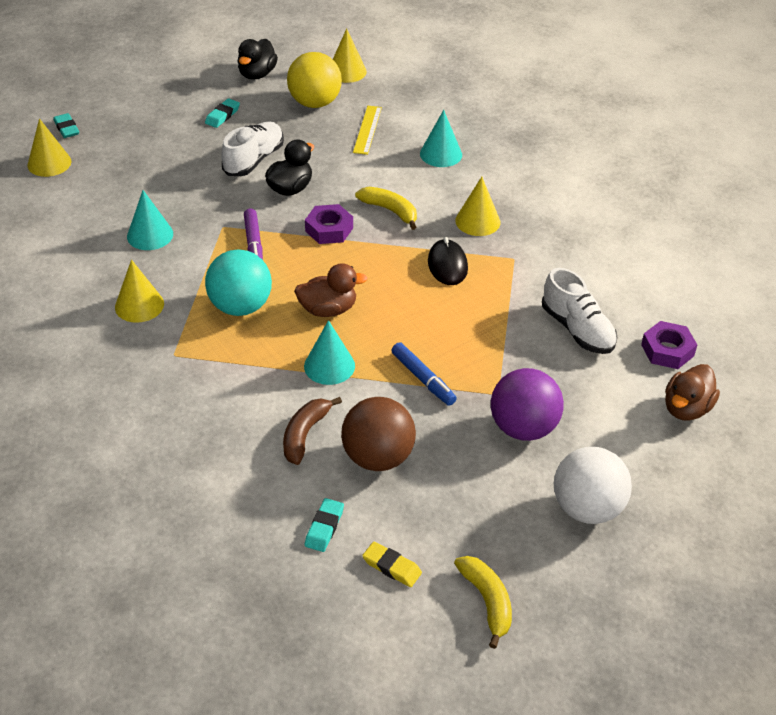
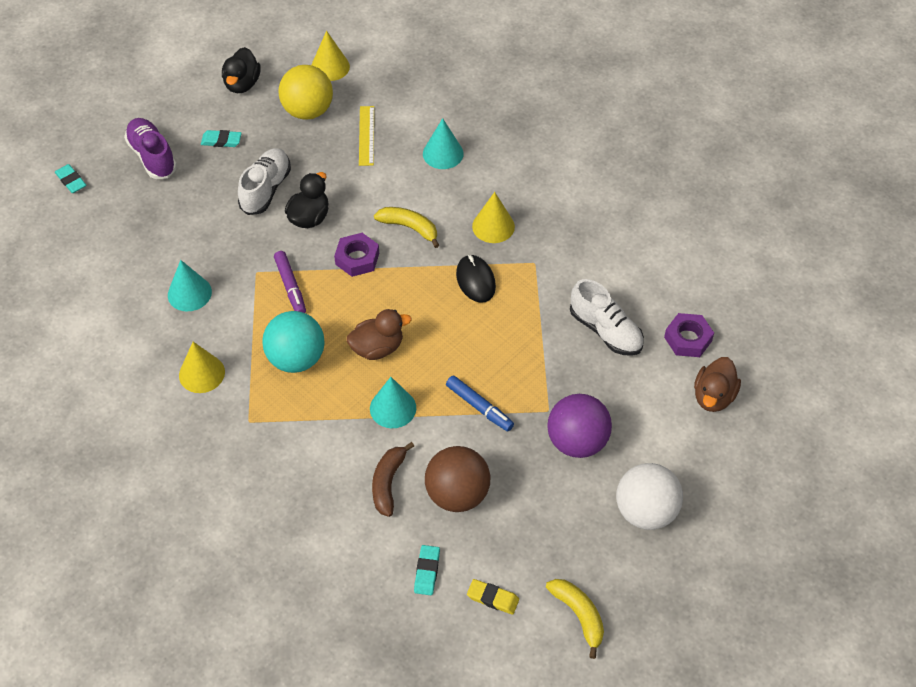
camera: 10 degrees left, 10 degrees up
(49, 163) = (66, 225): yellow cone -> none
(151, 119) = (152, 156): none -> purple shoe
(222, 116) = (221, 141): turquoise eraser -> turquoise eraser turned 75 degrees clockwise

